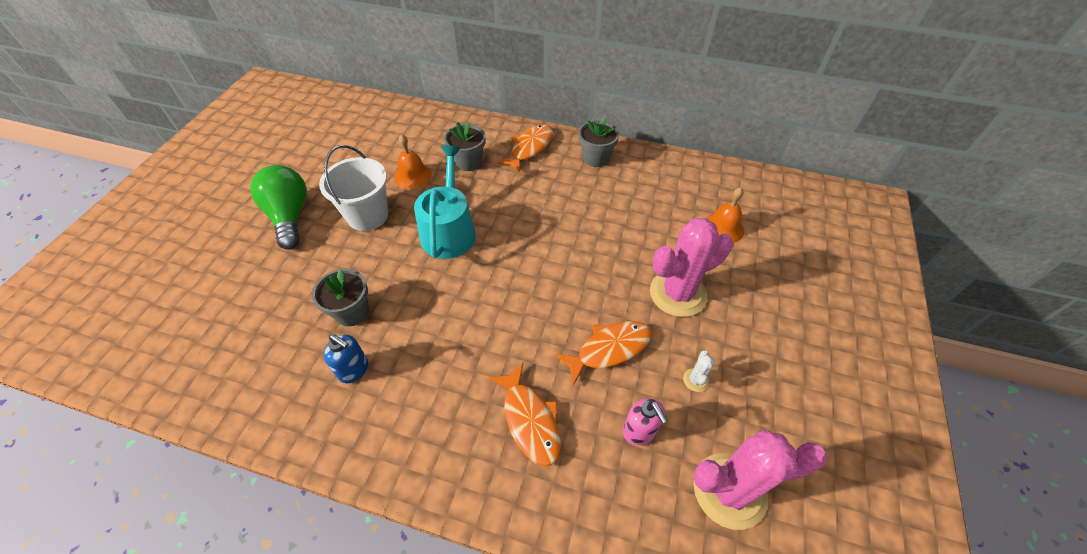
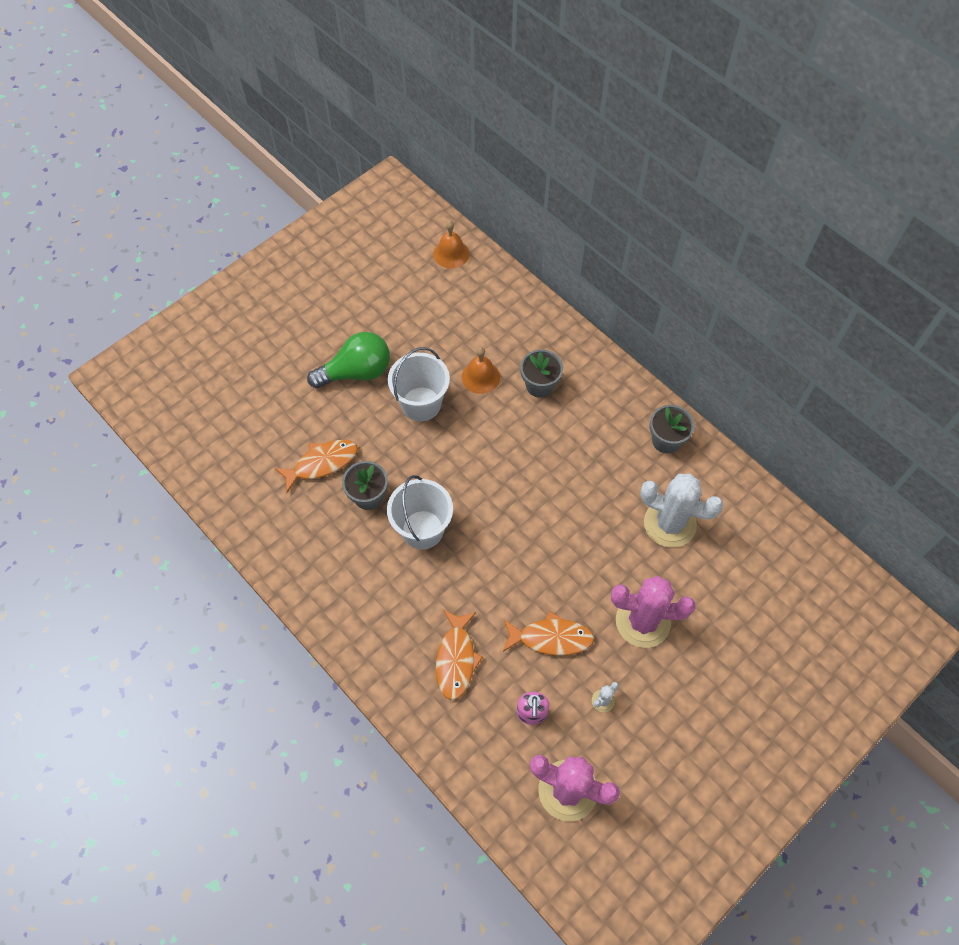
camera: 30 degrees right, 10 degrees up
(290, 216) = (356, 372): green light bulb -> green light bulb turned 60 degrees clockwise
(354, 370) = (349, 548): blue soap dispenser -> none
(425, 315) = (422, 529): none -> white bucket
(449, 230) = (483, 455): turquoise watering can -> none
(529, 148) = (608, 396): orange fish -> orange fish (322, 463)
(642, 211) = (669, 523): none -> white cactus
(723, 228) = (734, 581): orange bell -> orange bell (451, 253)

